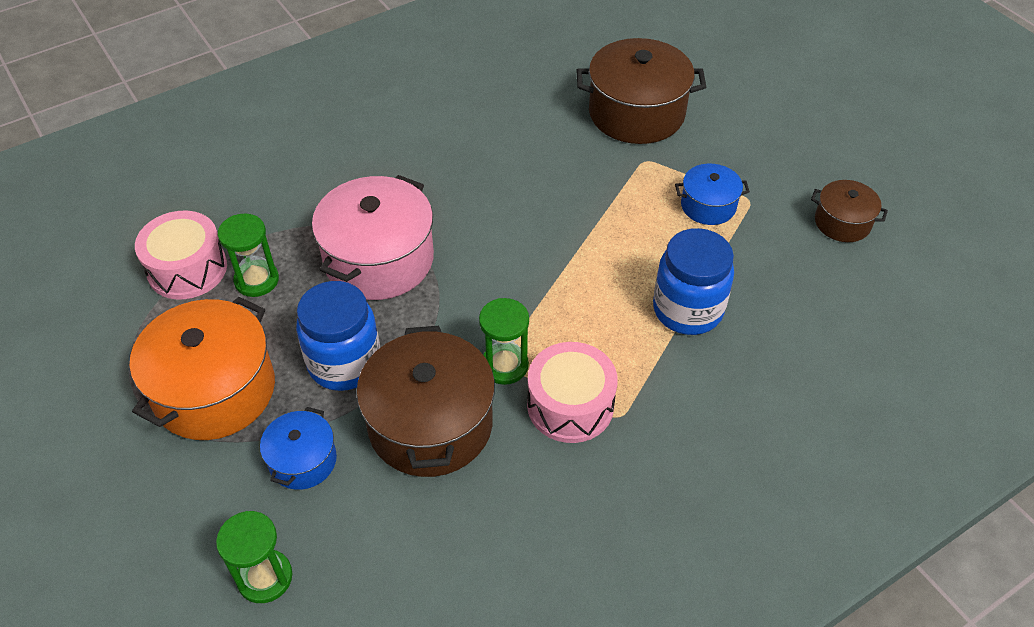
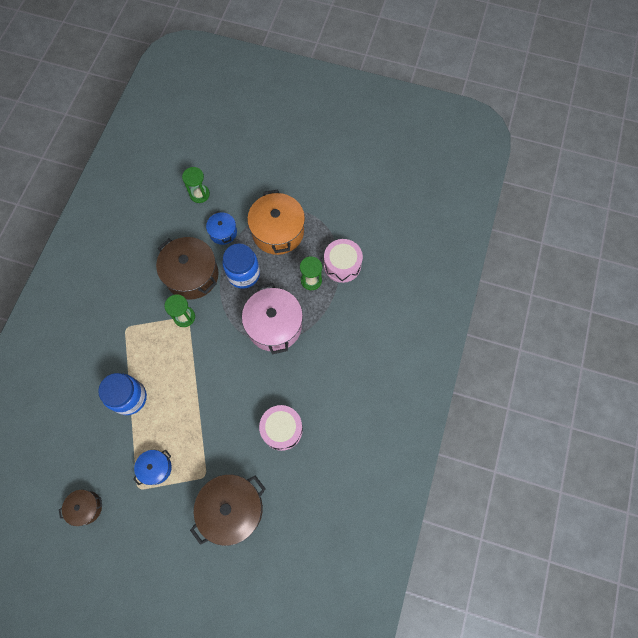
camera: 140 degrees right, 20 degrees up
(570, 405) = (147, 319): pink drum -> pink drum (282, 429)

